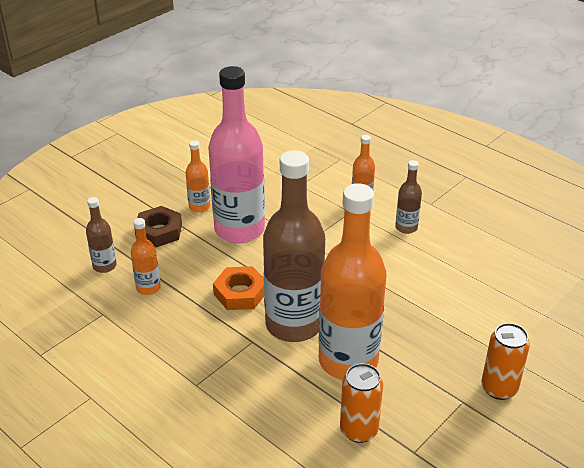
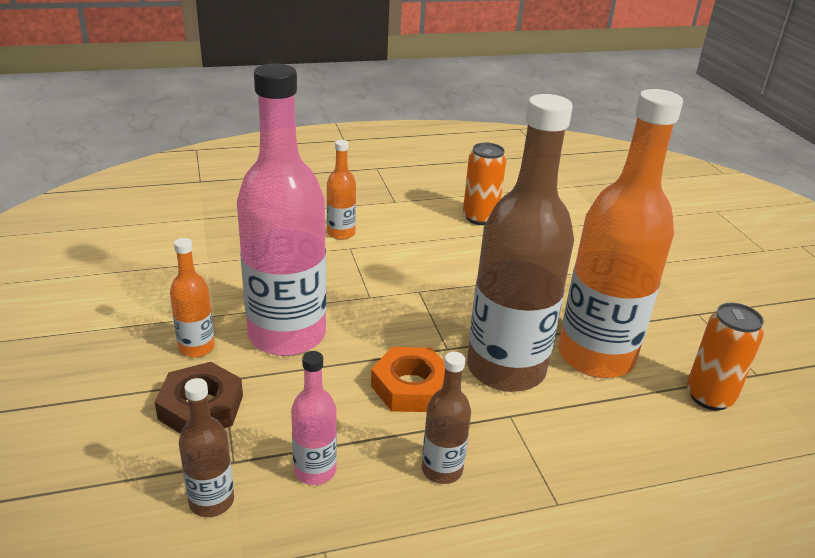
camera: 60 degrees left, 5 degrees down
(148, 288) = (315, 470): orange bottle -> pink bottle
(406, 227) = (416, 229): brown bottle -> brown bottle (442, 469)
(499, 388) = (691, 286): orange can -> orange can (480, 218)

